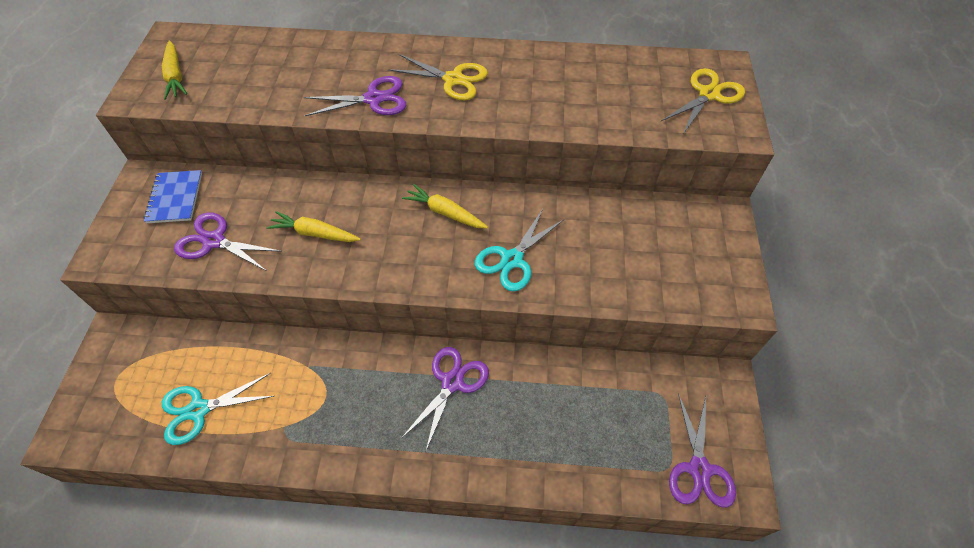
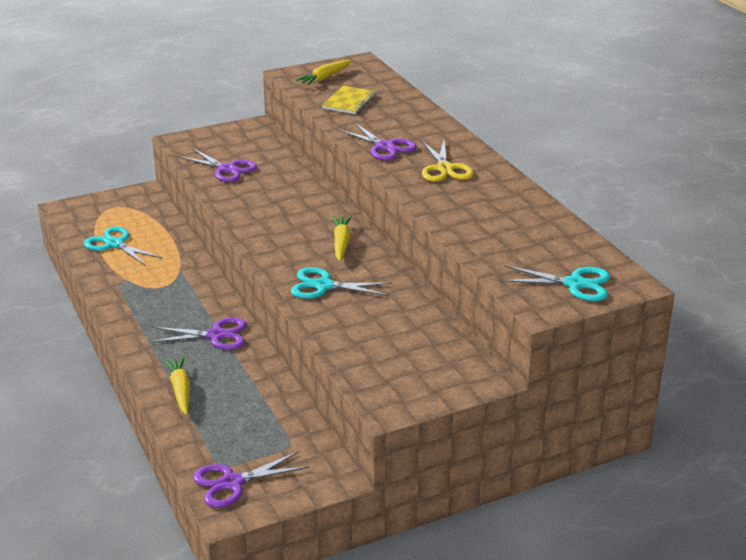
camera: 60 degrees right, 25 degrees down
(175, 198) = (248, 142): blue notebook -> none
(214, 241) = (226, 169): purple scissors -> purple scissors turned 135 degrees clockwise
(251, 82) = (349, 102): none -> yellow notebook
(315, 233) = (268, 200): yellow carrot -> yellow carrot (180, 390)
(709, 94) = (575, 284): yellow scissors -> turquoise scissors

